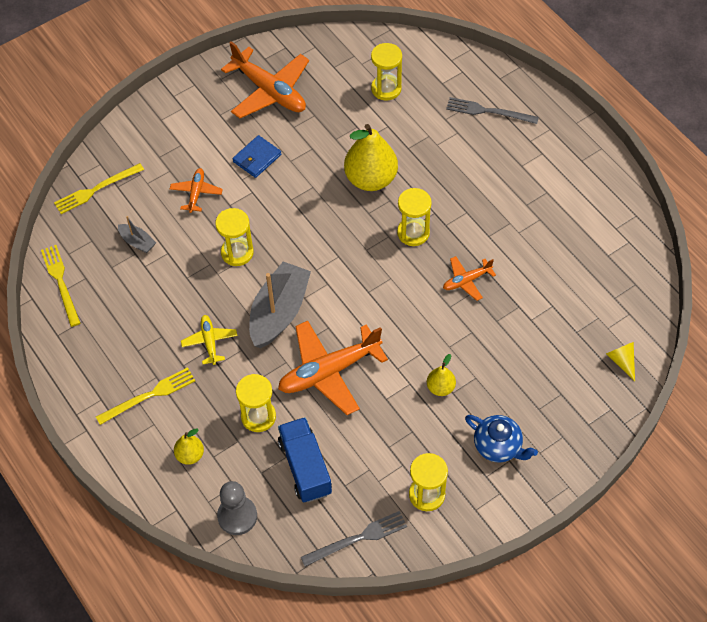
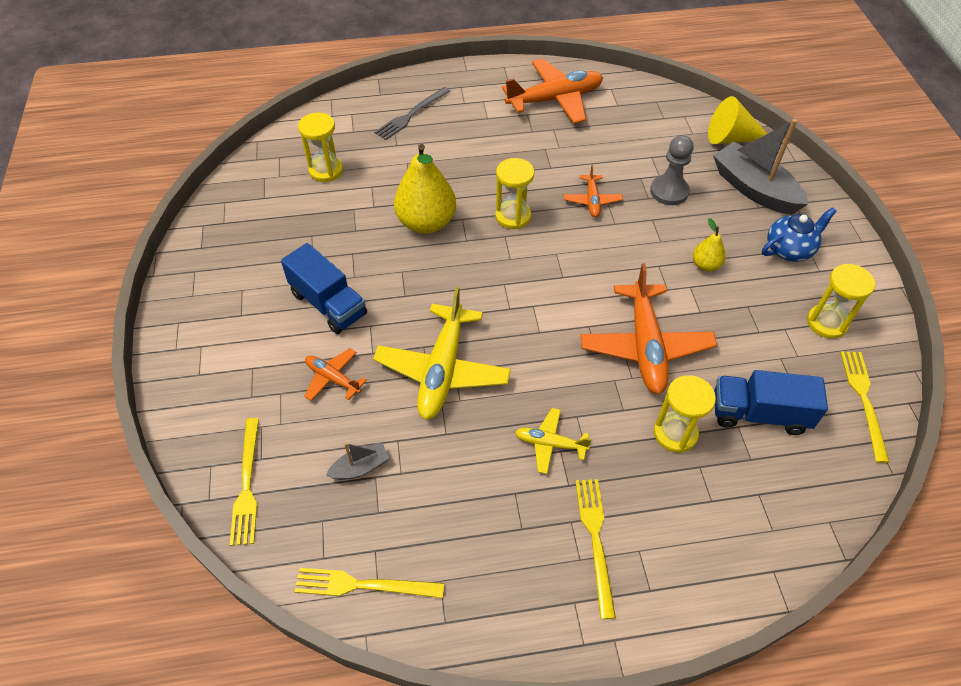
camera: 65 degrees left, 5 degrees down
(190, 455) = (700, 525): yellow pear -> none
(237, 252) = (442, 370): yellow hourglass -> yellow plane
(237, 516) = (802, 506): grey pawn -> grey pawn (669, 191)
(257, 158) = (328, 304): blue wallet -> blue truck
(269, 91) = (248, 259): orange plane -> orange plane (555, 99)
(279, 312) = (546, 361): grey boat -> grey boat (754, 189)
(357, 538) = (863, 400): grey fork -> yellow fork
(621, 361) = (731, 138): yellow cone -> yellow cone, size x1.67

